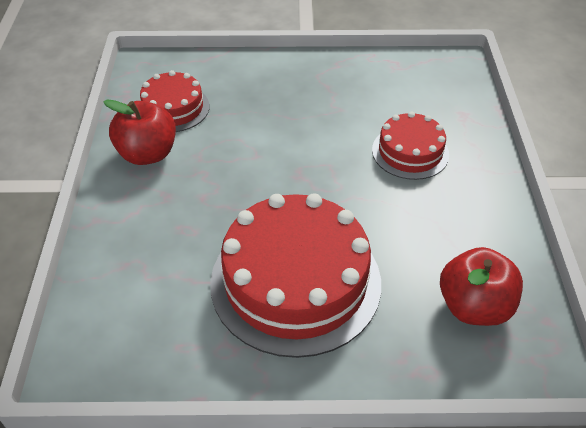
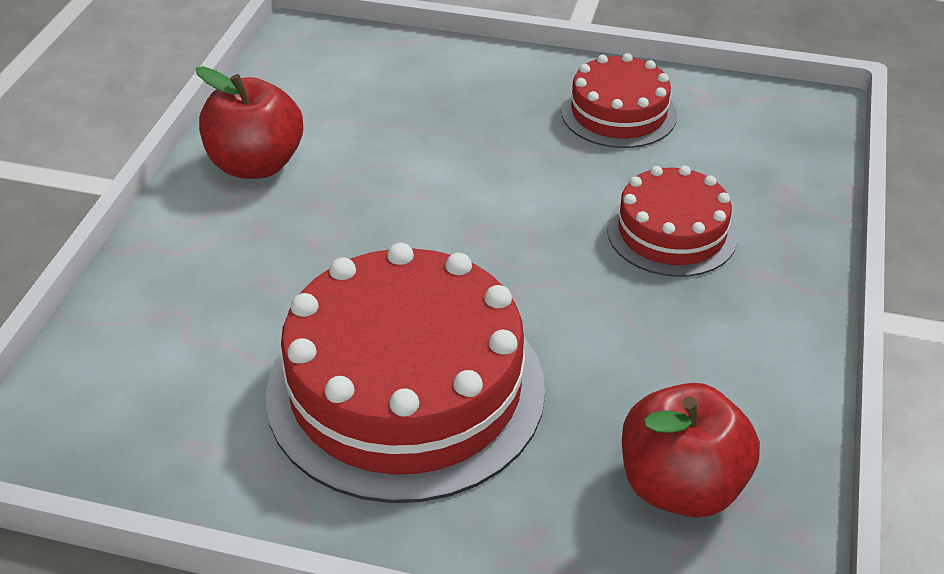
camera: 15 degrees right, 5 degrees down
(173, 108) = (321, 106): red cake -> red cake (618, 113)

